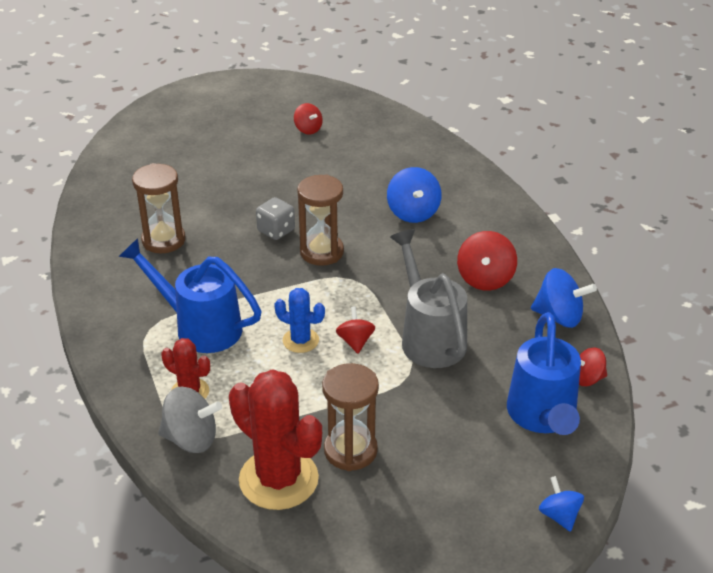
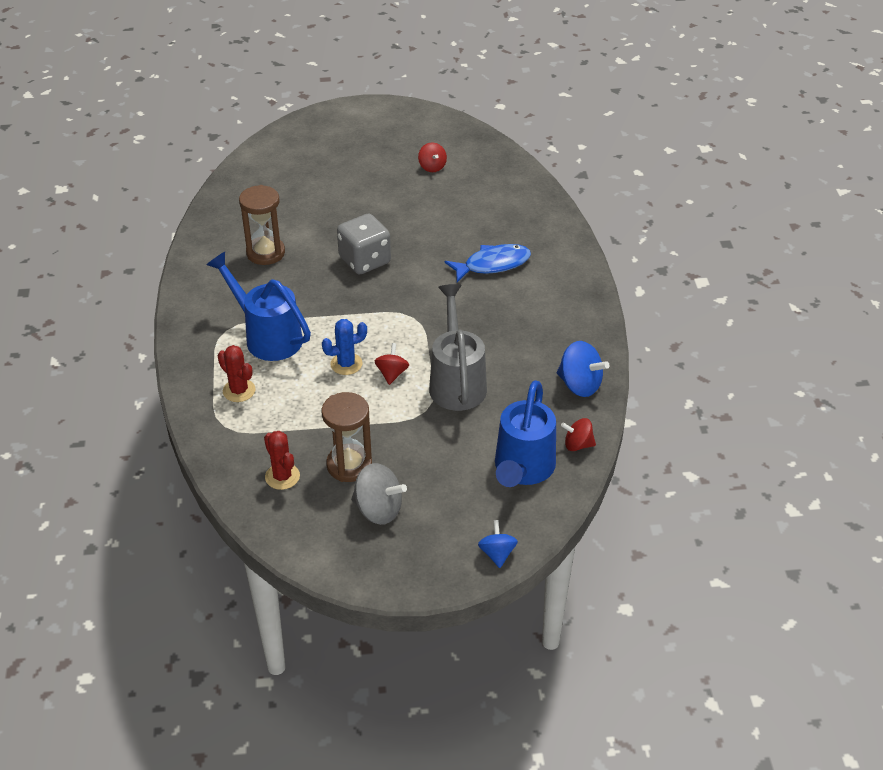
camera: 15 degrees right, 5 degrees up
(191, 439) = (226, 430): grey spinning top -> grey spinning top (378, 509)
(276, 230) = (365, 260): grey dice -> grey dice, size x1.56
(278, 479) = (282, 476): red cactus -> red cactus, size x0.52
(300, 340) = (346, 364): blue cactus -> blue cactus turned 60 degrees counterclockwise
(321, 252) = (396, 287): brown hourglass -> none
(413, 213) = (493, 264): blue spinning top -> blue fish
(485, 279) = (529, 338): red spinning top -> none

